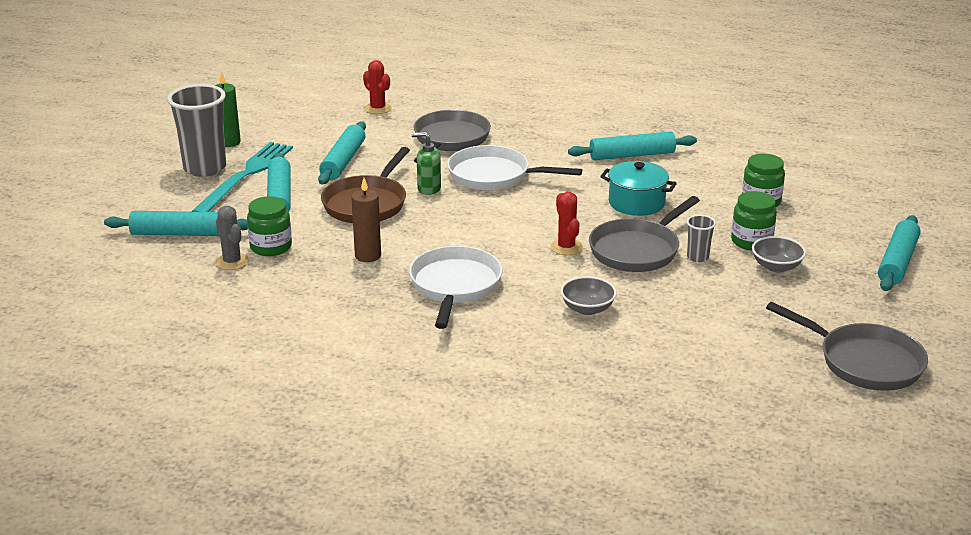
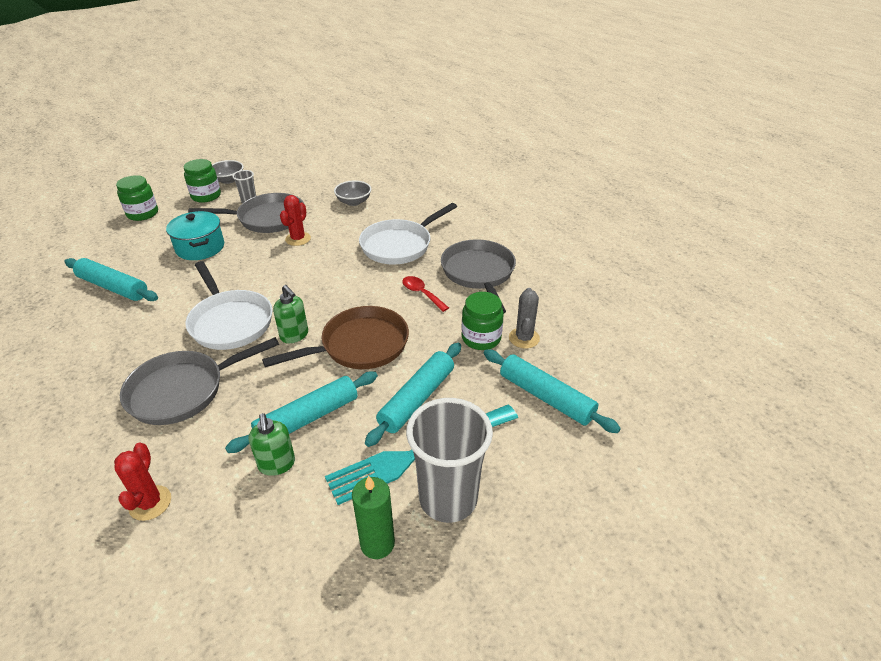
camera: 140 degrees left, 10 degrees up
(330, 141) = (277, 464): none -> green soap dispenser
(368, 256) = (421, 293): brown candle -> red spoon
(864, 362) = (292, 137): grey pan -> grey pan (479, 273)
(898, 262) = (177, 159): turquoise rolling pin -> none

